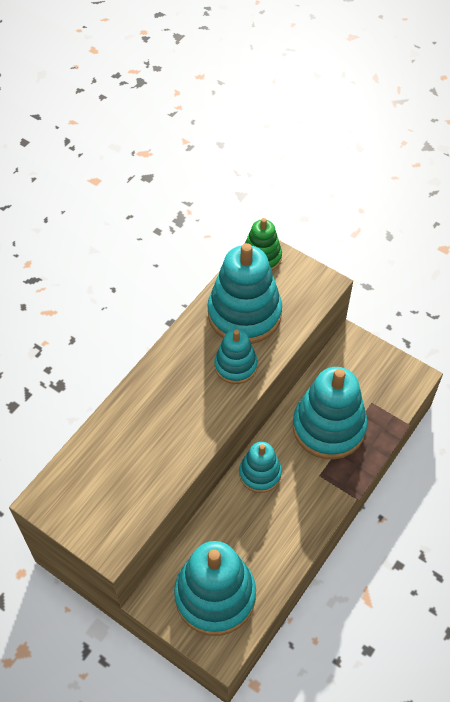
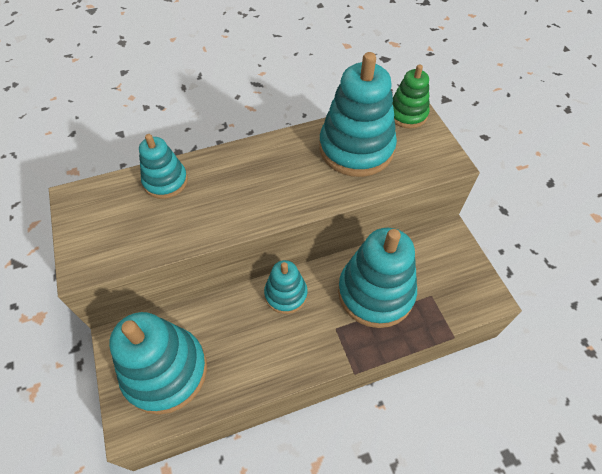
camera: 35 degrees right, 0 degrees up
(235, 366) = (314, 184): turquoise stacking toy -> turquoise stacking toy (165, 181)

